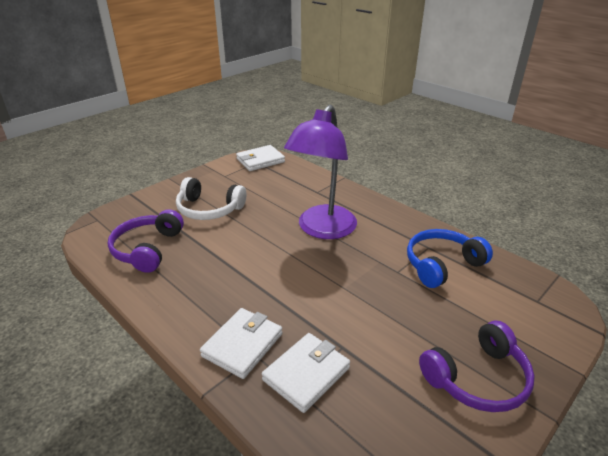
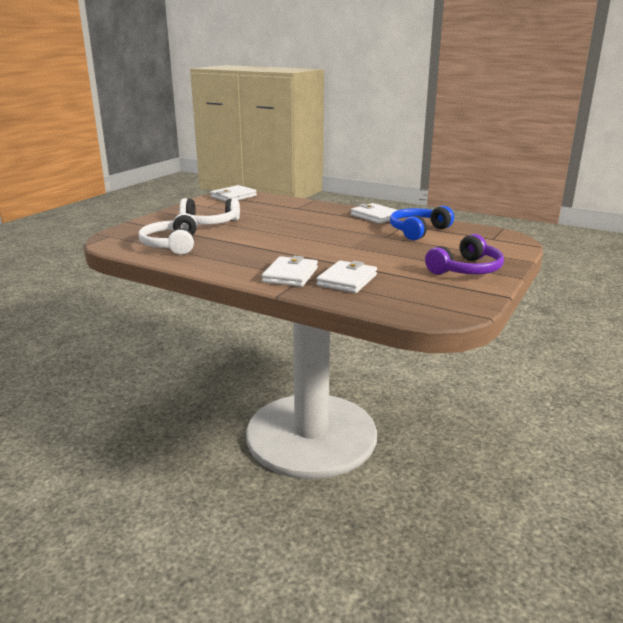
camera: 15 degrees left, 10 degrees down
(147, 249) = (171, 245): purple headphones -> white headphones
(322, 229) = (314, 224): purple lamp -> none
(400, 223) = (375, 216): none -> white wallet

